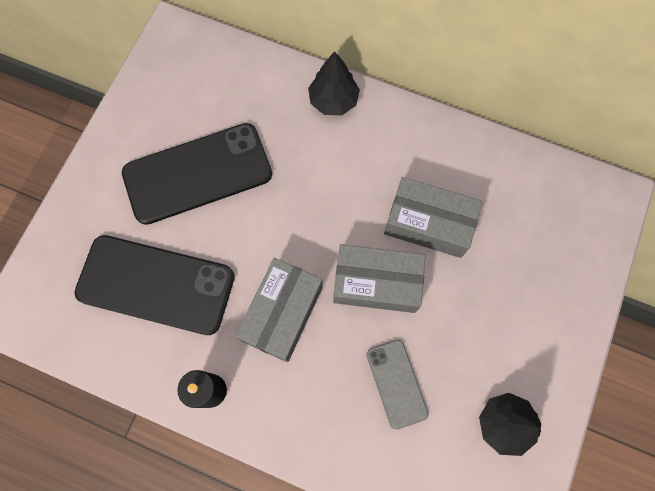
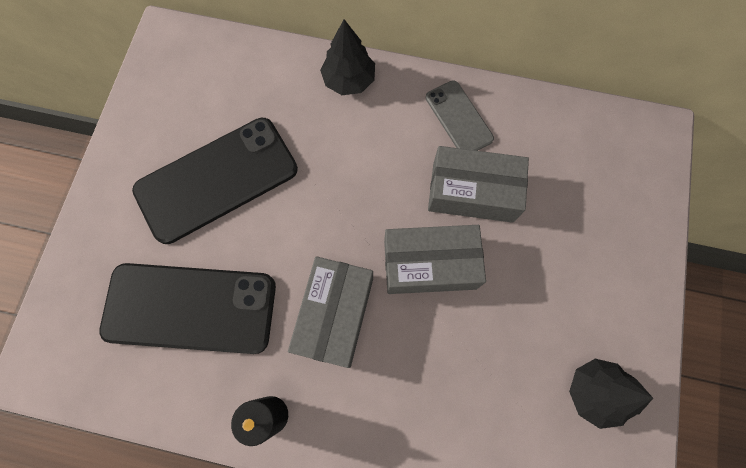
camera: 10 degrees left, 0 degrees up
(396, 383) = (472, 369): grey phone -> grey phone (459, 118)

